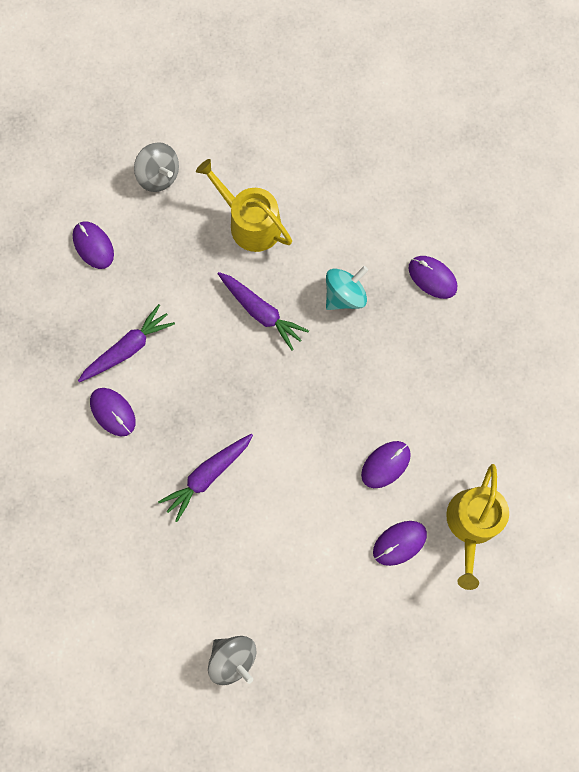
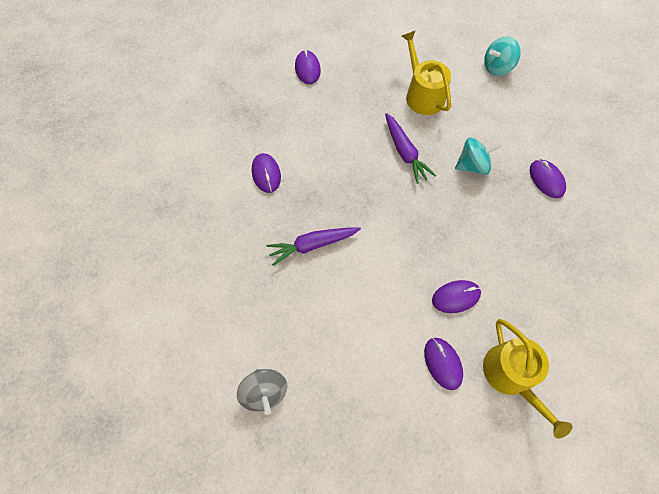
camera: 25 degrees right, 10 degrees down
(127, 348) = (298, 138): purple carrot -> none
(159, 176) = (372, 45): grey spinning top -> none
(324, 145) = (497, 67): none -> turquoise spinning top
(399, 543) = (443, 363): purple mouse -> purple mouse turned 75 degrees clockwise
(471, 524) = (511, 376): yellow watering can -> yellow watering can turned 60 degrees counterclockwise

